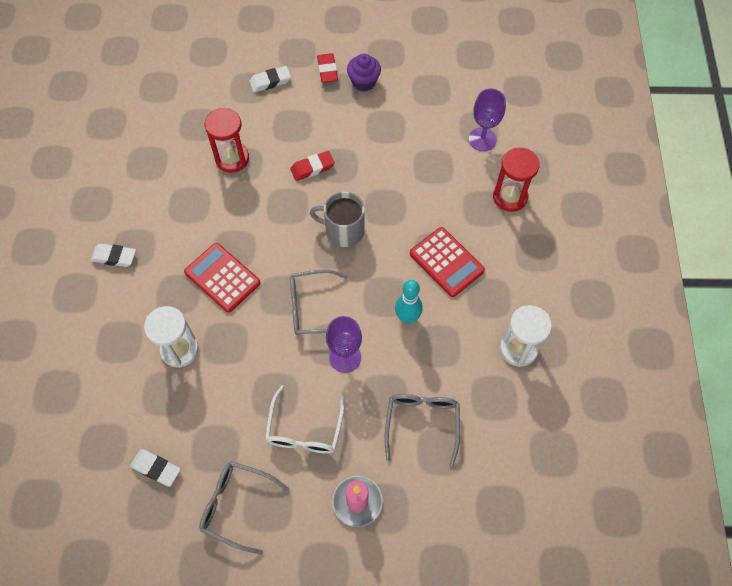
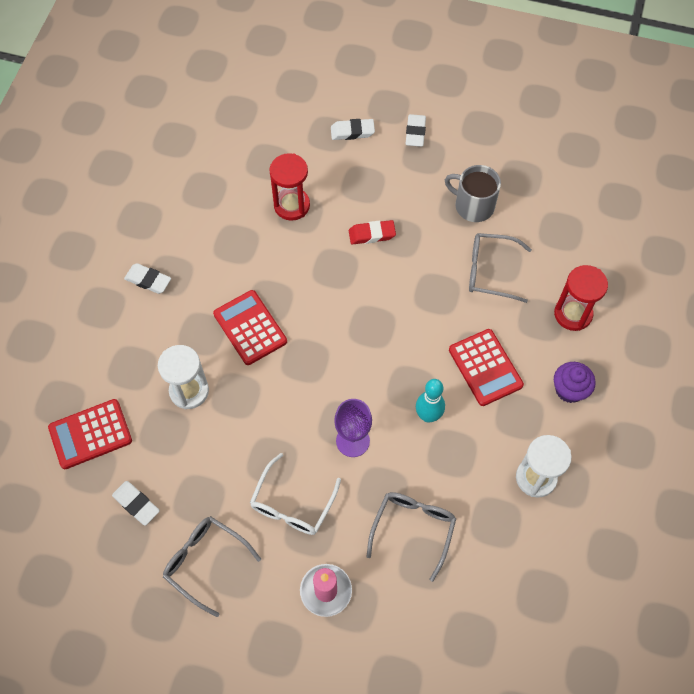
camera: 15 degrees right, 0 degrees up
(94, 414) = (90, 434): none -> red calculator
(312, 308) = (333, 381): grey glasses -> grey glasses (490, 271)
(327, 70) = (415, 133): red eraser -> white eraser
(343, 230) = (386, 308): grey mug -> grey mug (473, 205)
(364, 82) = (450, 154): purple cupcake -> purple cupcake (569, 390)
(482, 139) = (560, 244): purple goblet -> none

